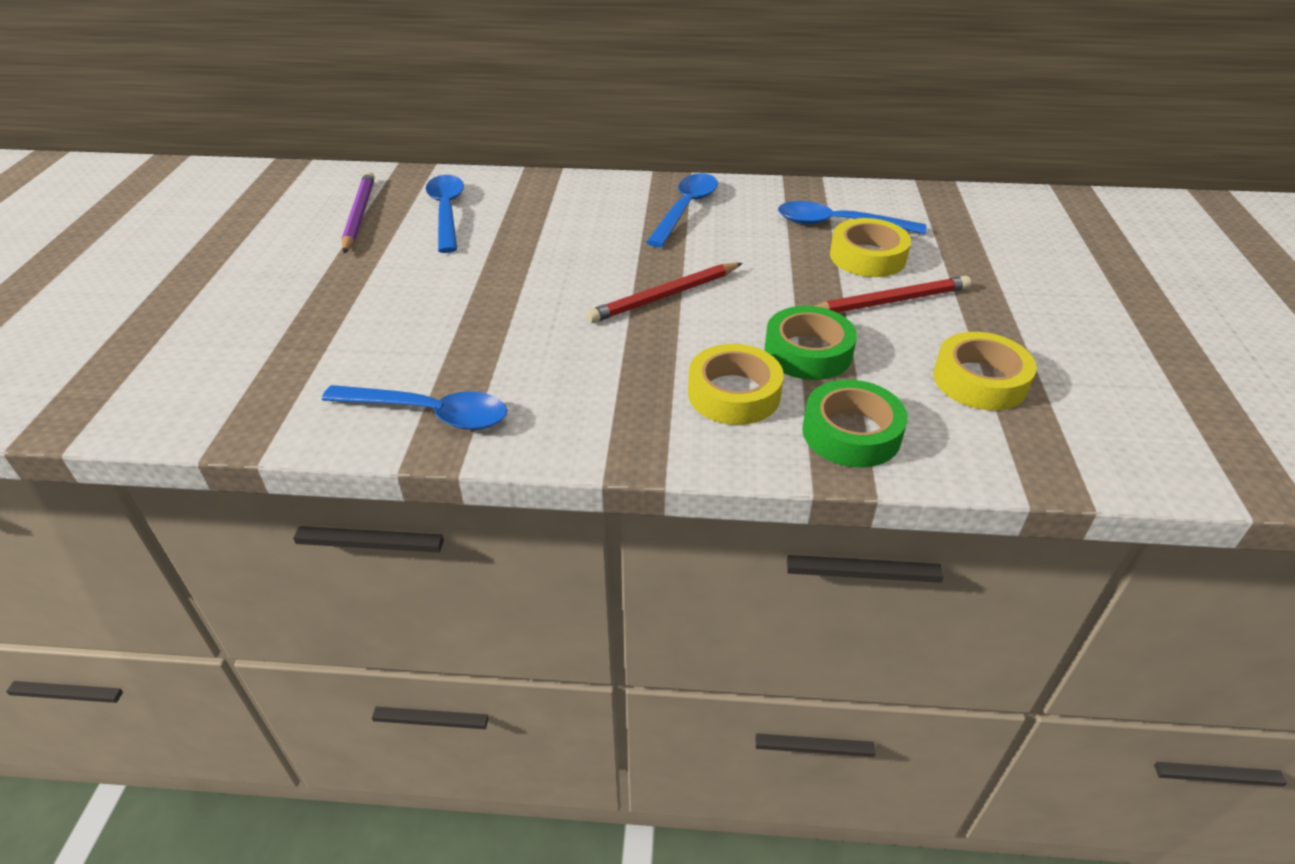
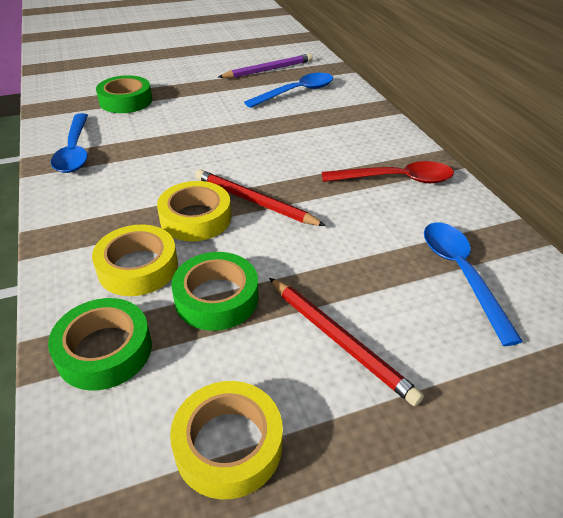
camera: 65 degrees right, 0 degrees up
(317, 347) = (126, 101): none -> green tape
(685, 209) = (396, 179): blue spoon -> red spoon
(867, 256) = (415, 307): yellow tape -> yellow tape (195, 218)

